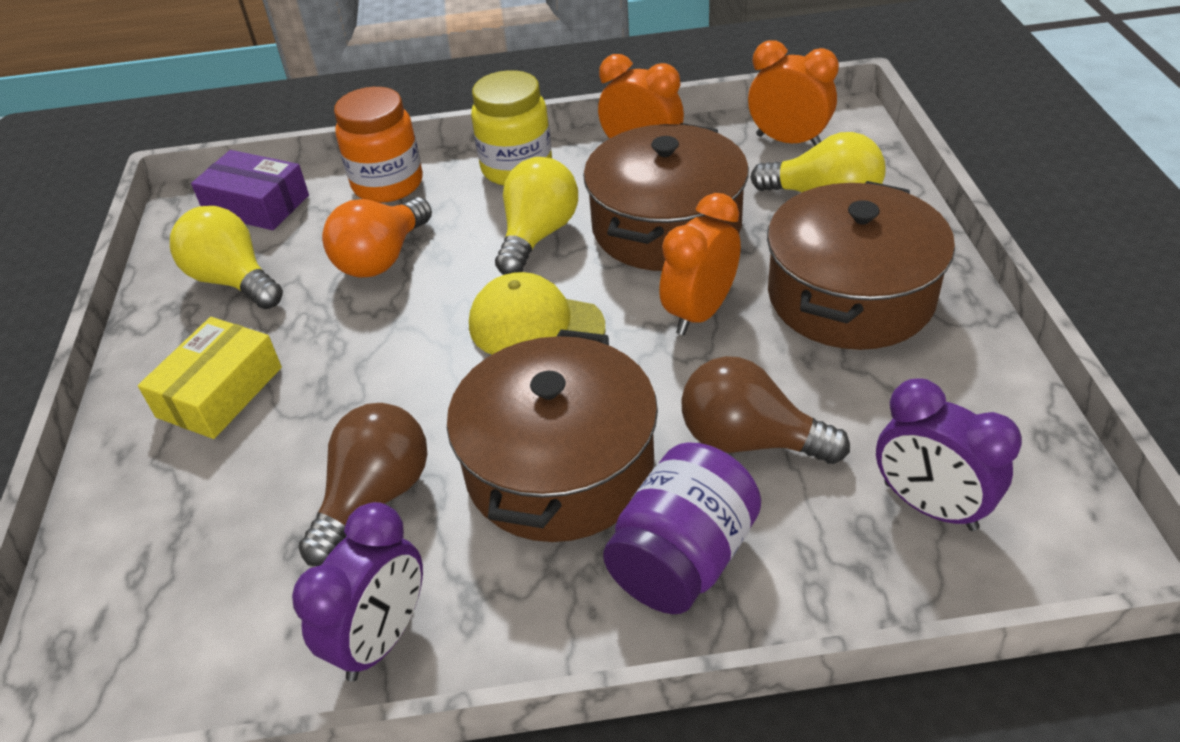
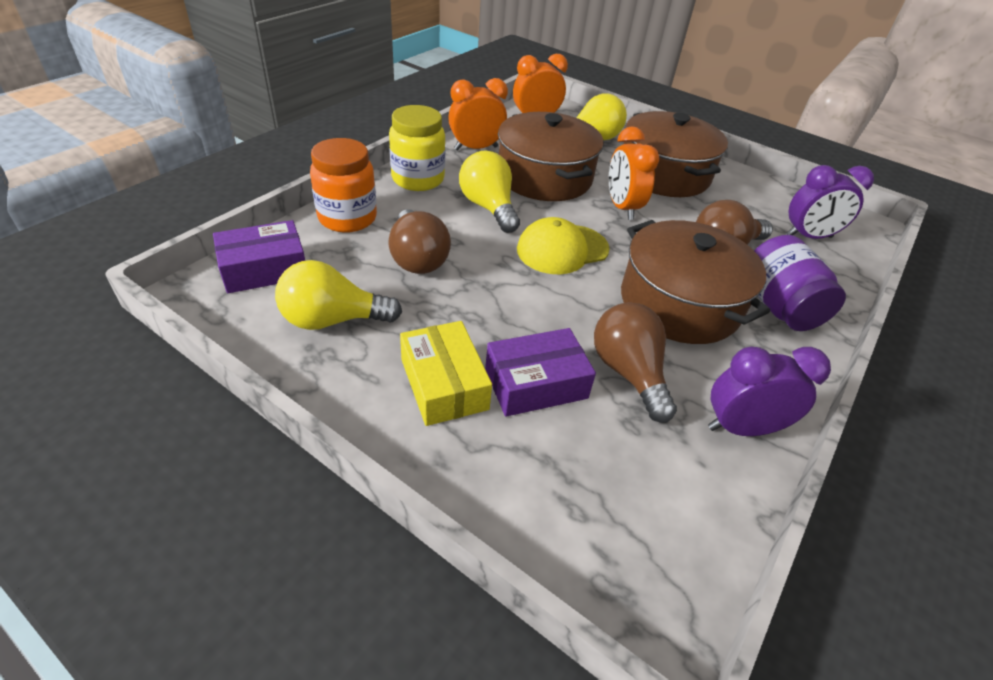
camera: 55 degrees left, 0 degrees up
(283, 445) = (536, 383): none -> purple box
(382, 258) = (417, 258): orange light bulb -> brown light bulb
(382, 638) = (742, 428): purple clock -> purple clock turned 75 degrees counterclockwise

